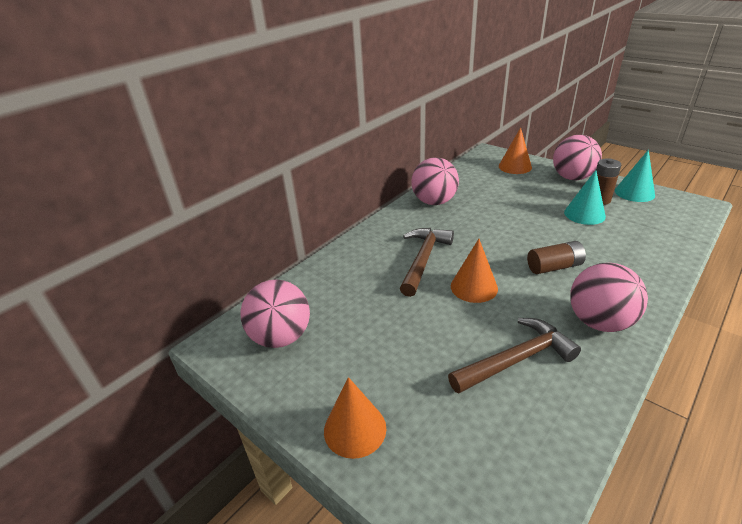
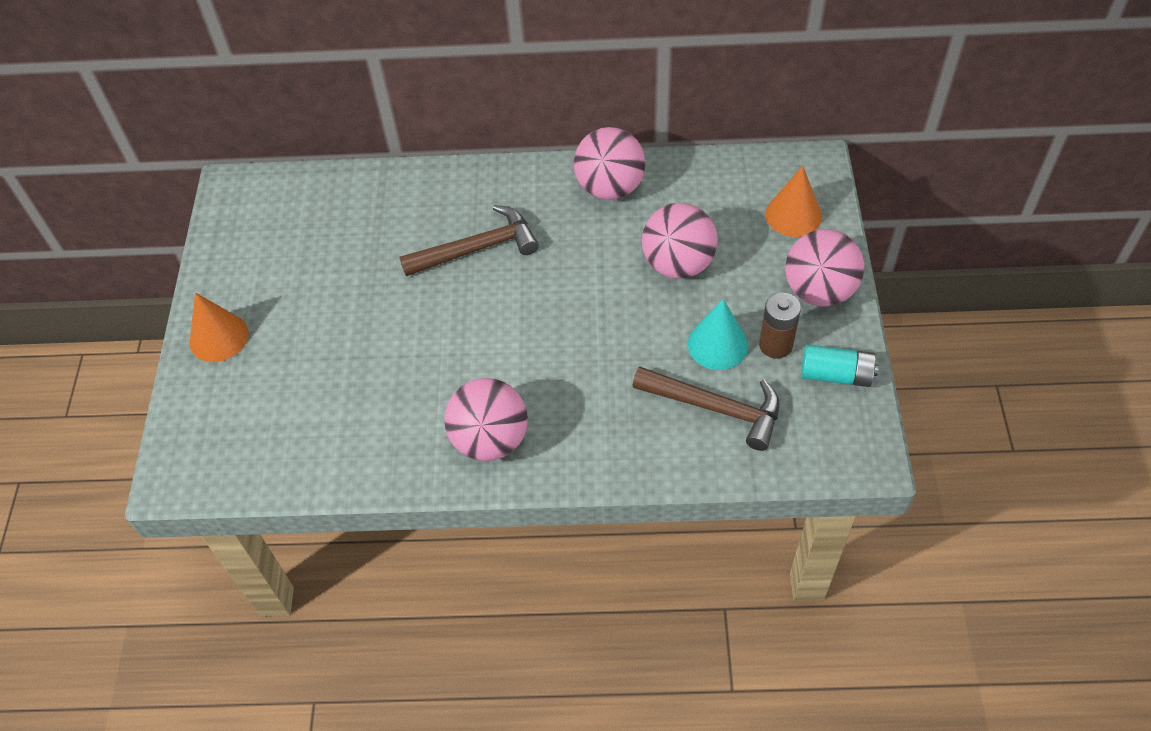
camera: 50 degrees right, 20 degrees up
(281, 337) = (274, 223): pink ball -> pink ball (678, 264)
(474, 287) = (464, 315): orange cone -> none
(516, 359) = (380, 399): brown hammer -> brown hammer (716, 408)
(554, 267) = (562, 364): brown battery -> none
(634, 193) = (836, 374): turquoise cone -> turquoise battery

